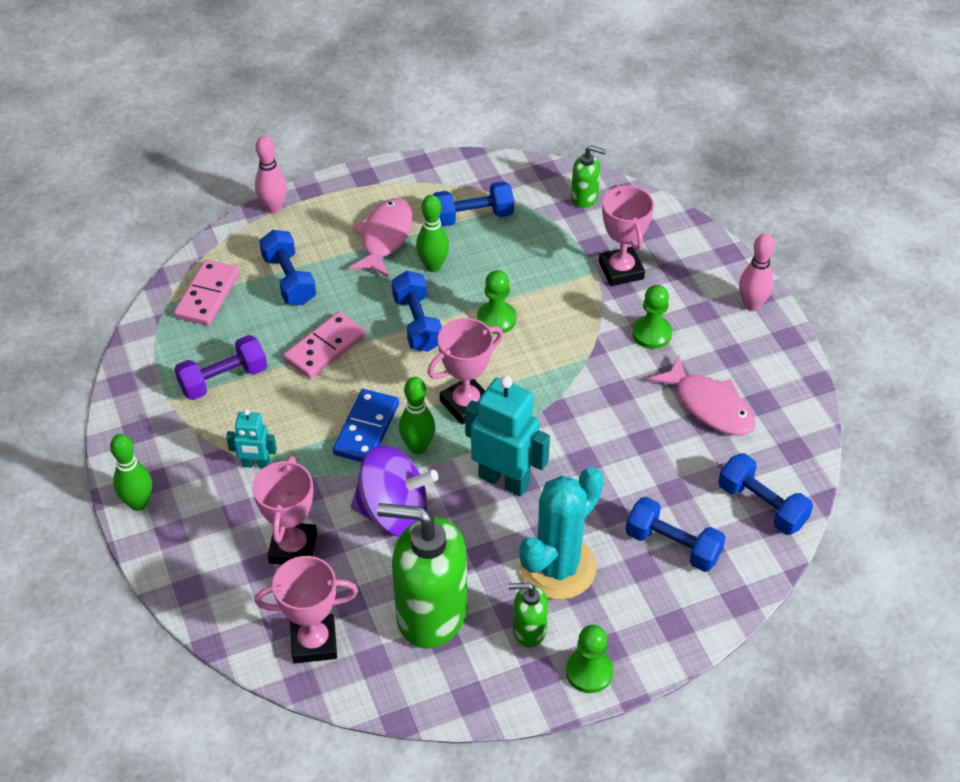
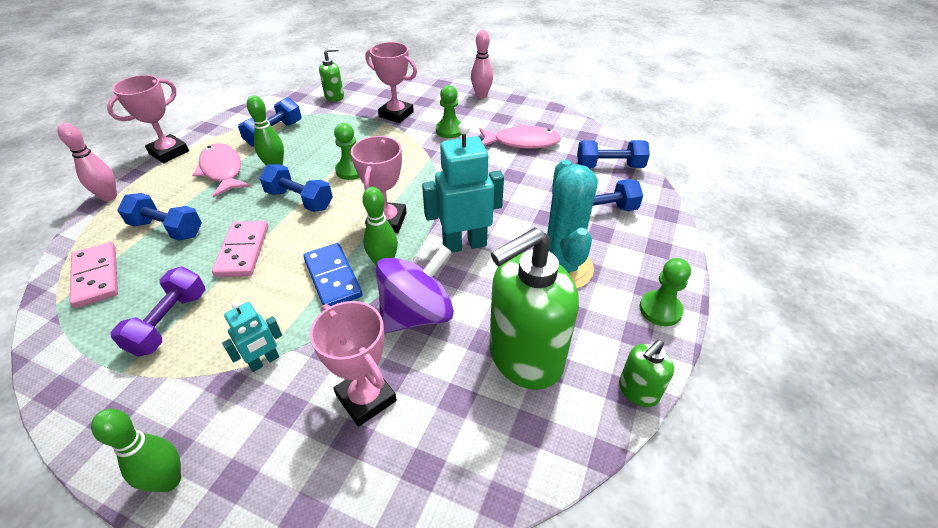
camera: 45 degrees left, 5 degrees down
(314, 642) = (468, 456): pink trophy -> pink trophy (169, 152)
(529, 630) = (596, 315): green soap dispenser -> green soap dispenser (638, 391)

